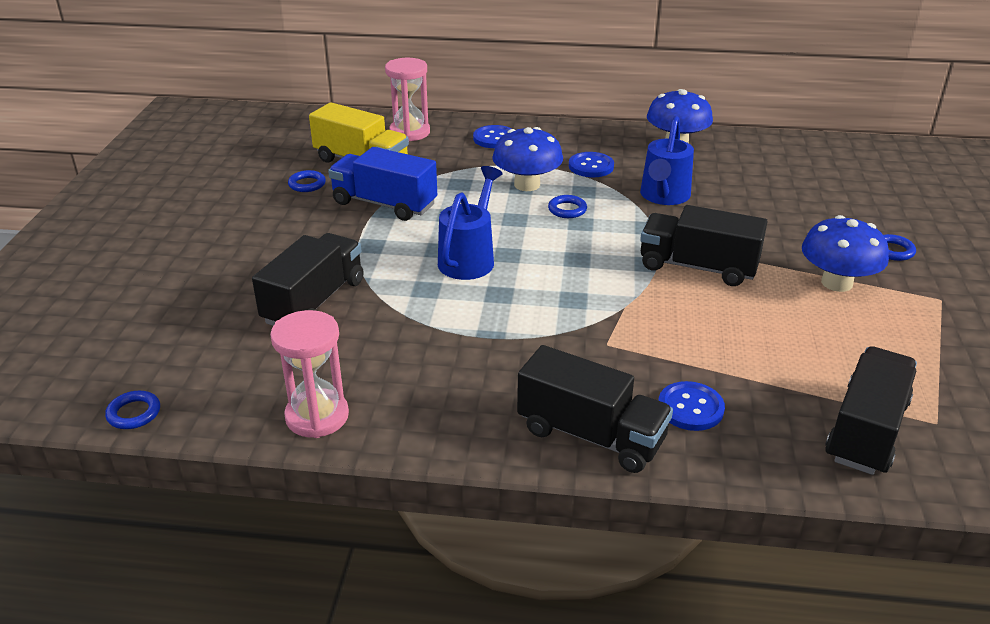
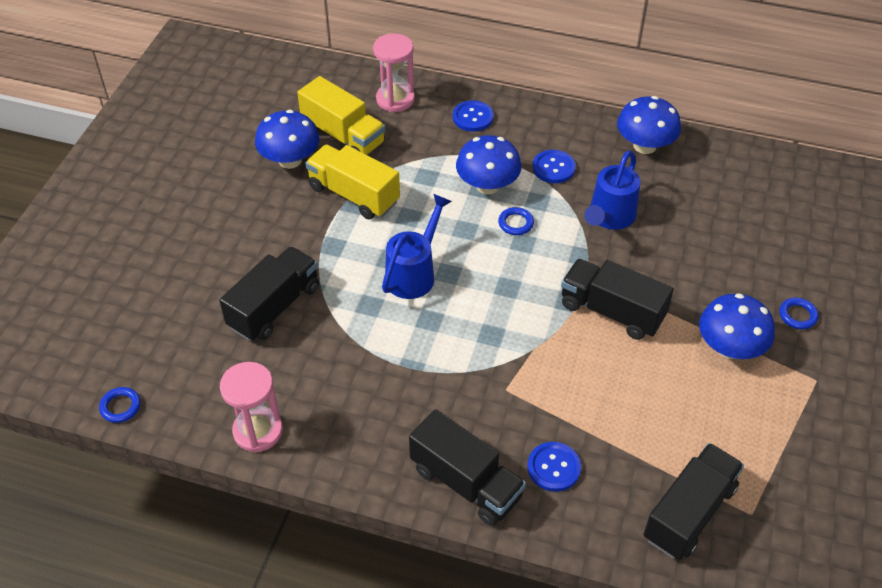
camera: 10 degrees right, 15 degrees up
(307, 184) = (290, 160): blue ring -> blue mushroom
(384, 204) = (354, 195): blue truck -> yellow truck

